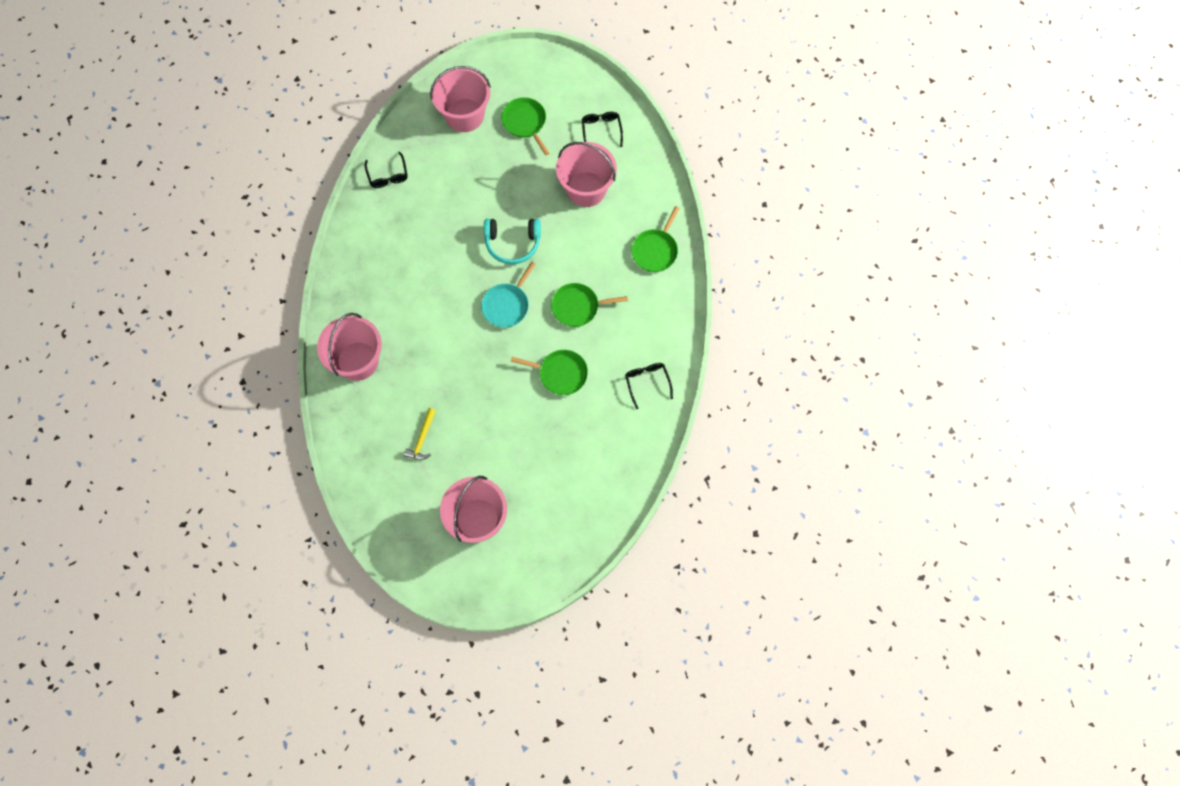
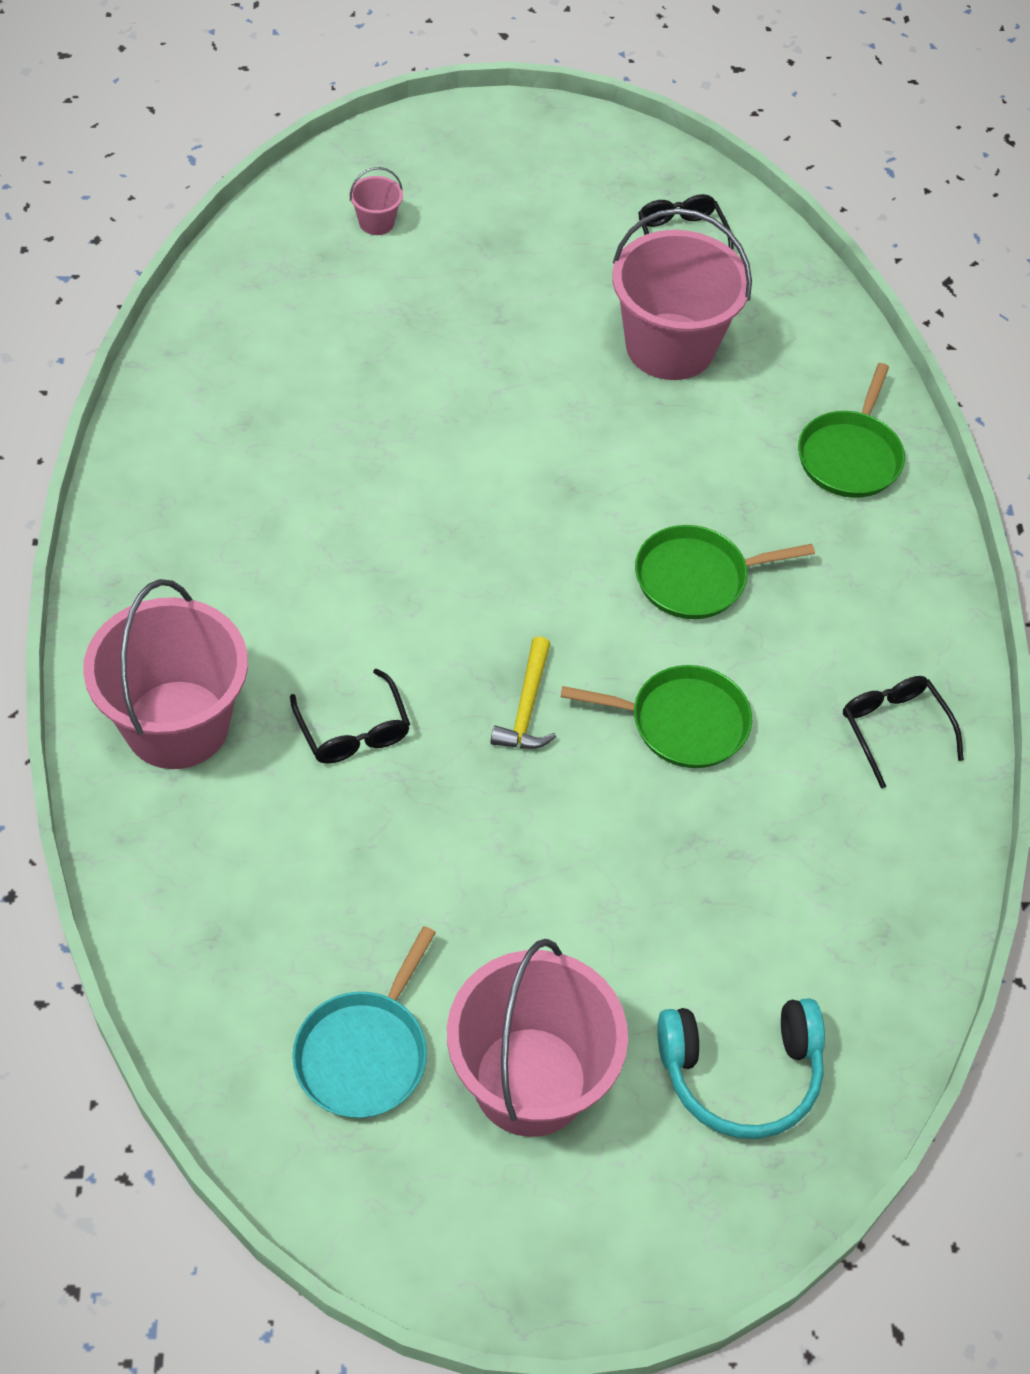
camera: 10 degrees left, 15 degrees down
(388, 175) = (215, 339): black glasses -> black glasses (353, 730)
(422, 439) = (360, 894): yellow hammer -> yellow hammer (527, 707)
(464, 115) = (376, 222): pink bucket -> pink bucket, size x0.41
(507, 305) = (528, 583): turquoise pan -> turquoise pan (364, 1053)
(512, 243) = (521, 458): turquoise headphones -> turquoise headphones (741, 1074)
(525, 122) = (512, 231): green pan -> none

